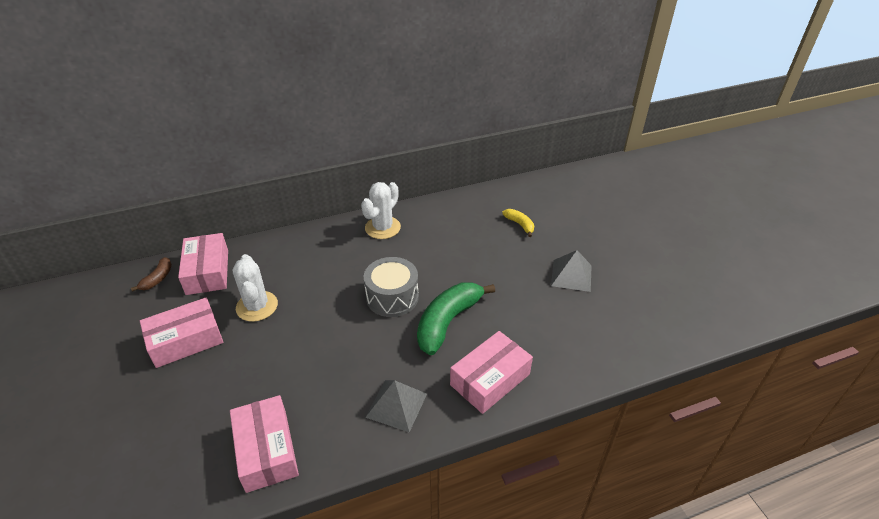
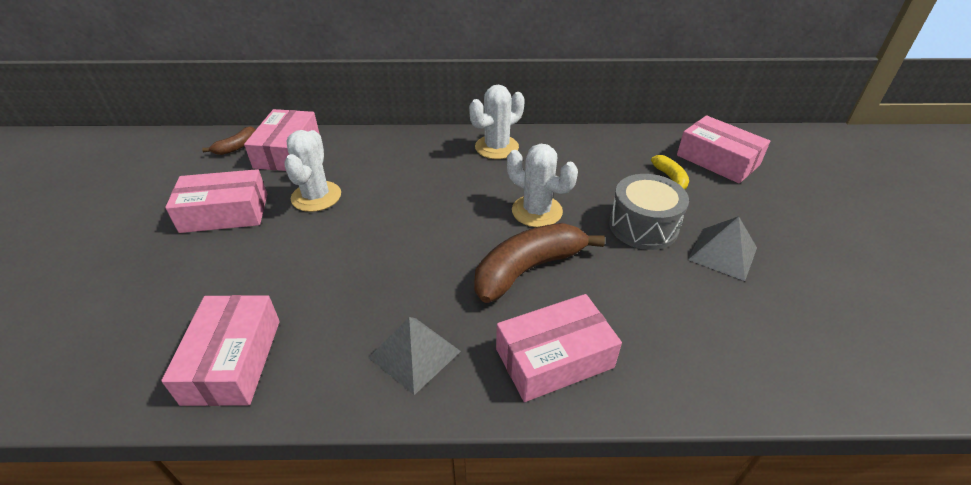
camera: 20 degrees right, 0 degrees up
(392, 297) = (472, 223): grey drum -> grey drum (643, 226)
(435, 275) = (537, 211): none -> white cactus
(447, 322) = (528, 269): green banana -> brown banana
(547, 202) = (717, 160): none -> pink box

